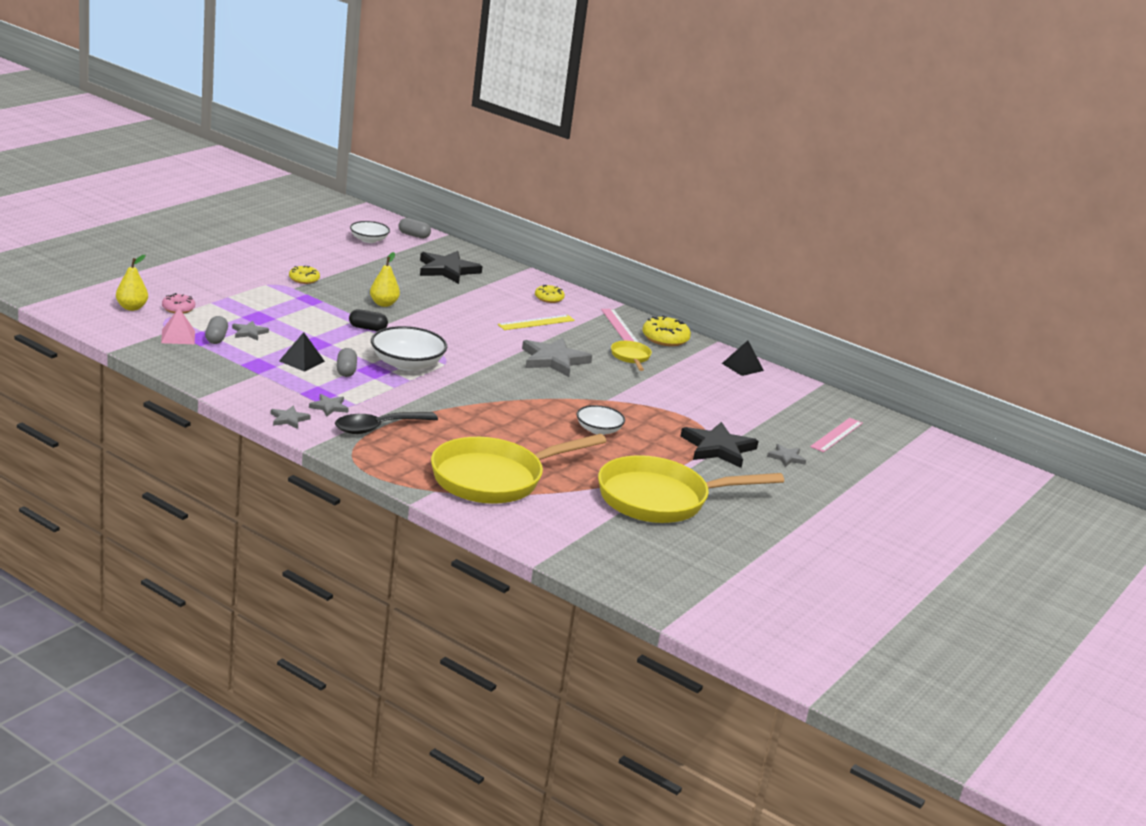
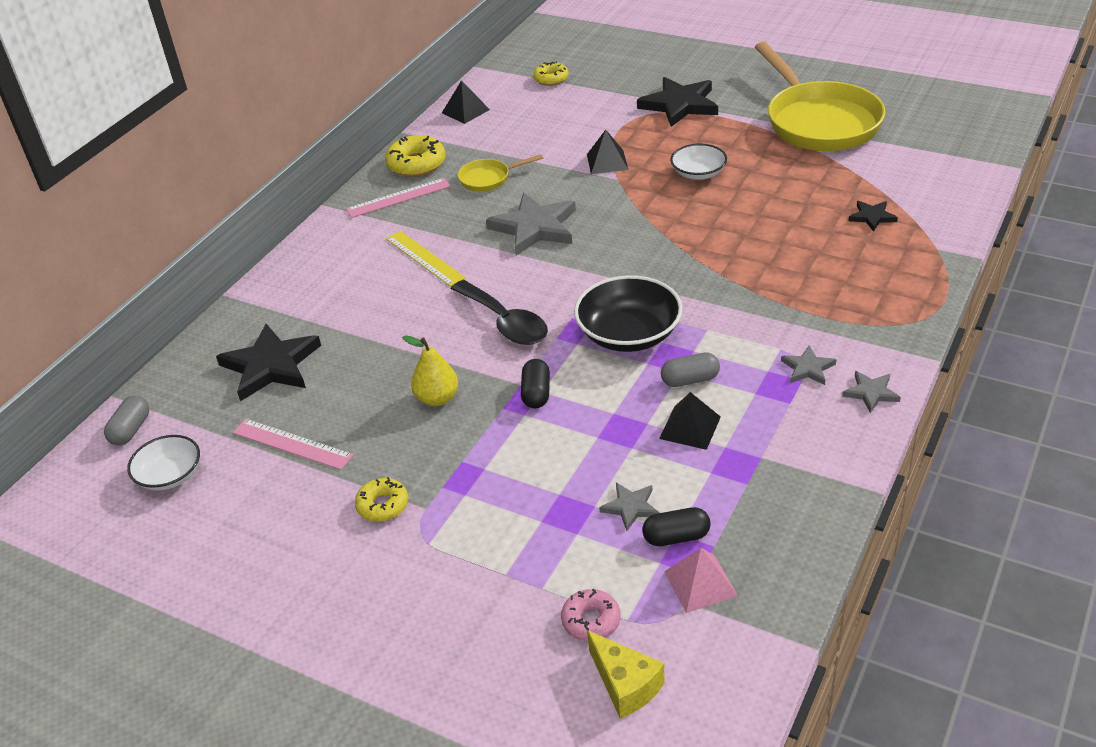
camera: 90 degrees left, 15 degrees up
(131, 307) = (625, 684): yellow pear -> yellow cheese
(216, 338) = (676, 537): grey capsule -> black capsule
(378, 428) = (828, 317): black spoon -> black spoon (505, 322)
(407, 364) = (629, 334): white bowl -> black bowl
(494, 478) = (872, 217): yellow pan -> black star
(549, 298) = (335, 261): yellow donut -> yellow donut (551, 79)
(634, 401) = (607, 162): none -> black pyramid
(786, 457) = (667, 70): grey star -> none
(836, 435) = (594, 51): pink ruler -> pink ruler (292, 444)

